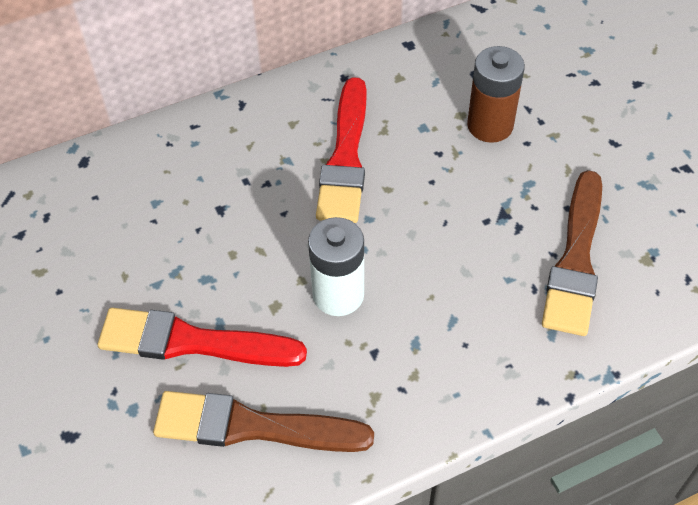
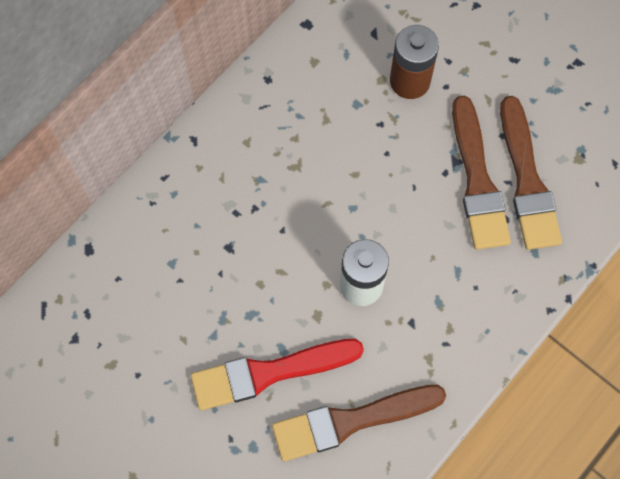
camera: 25 degrees left, 15 degrees up
(345, 158) = (307, 158): red brush -> none
(518, 240) = (477, 181): none -> brown brush

